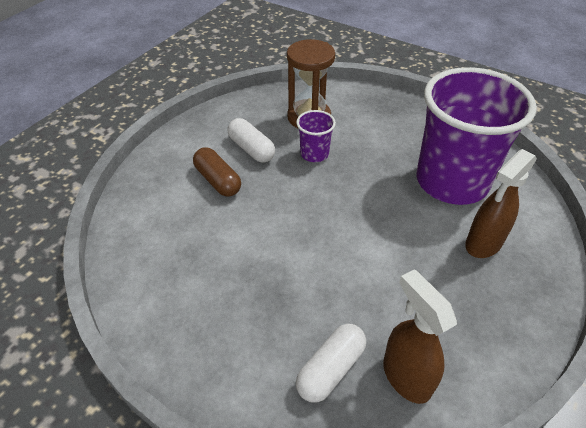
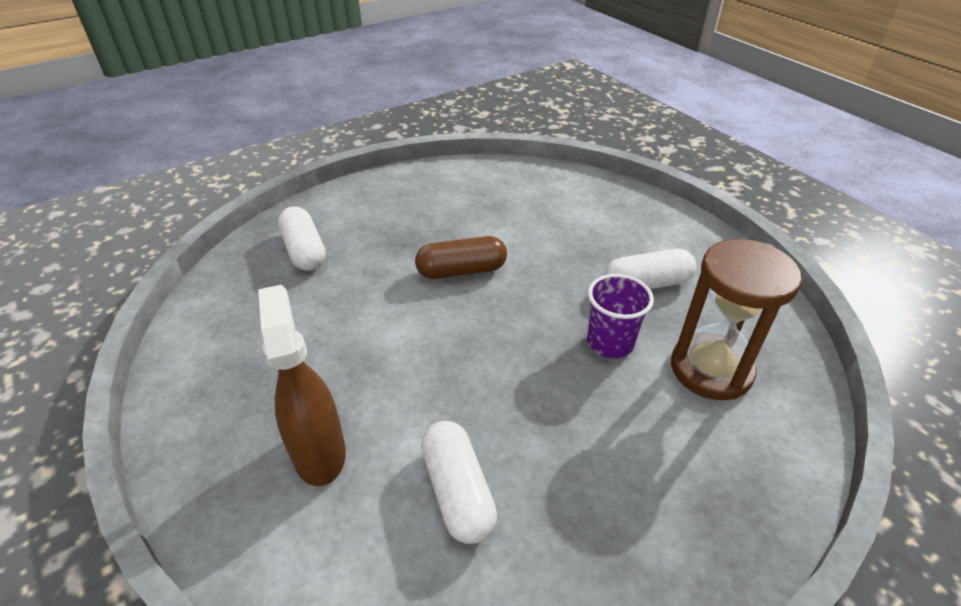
camera: 115 degrees right, 5 degrees down
(217, 180) = (594, 243): brown capsule -> brown capsule (461, 270)
(405, 376) = (250, 292): brown spray bottle -> none
(451, 182) = (458, 491): purple cup -> white capsule

